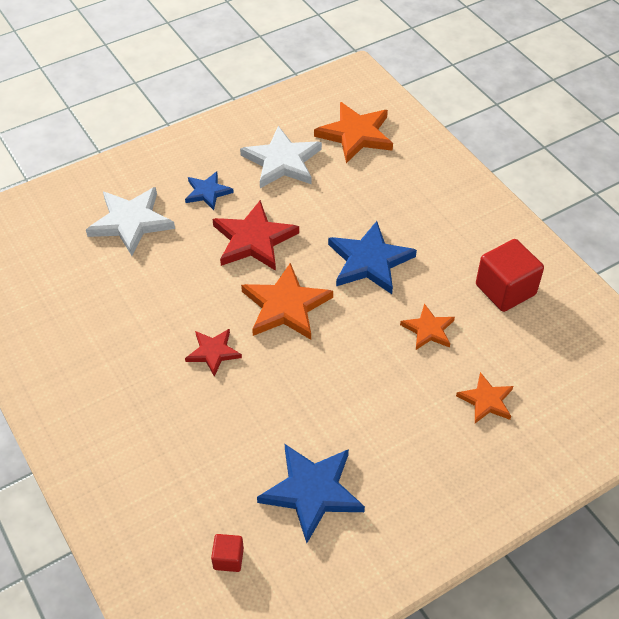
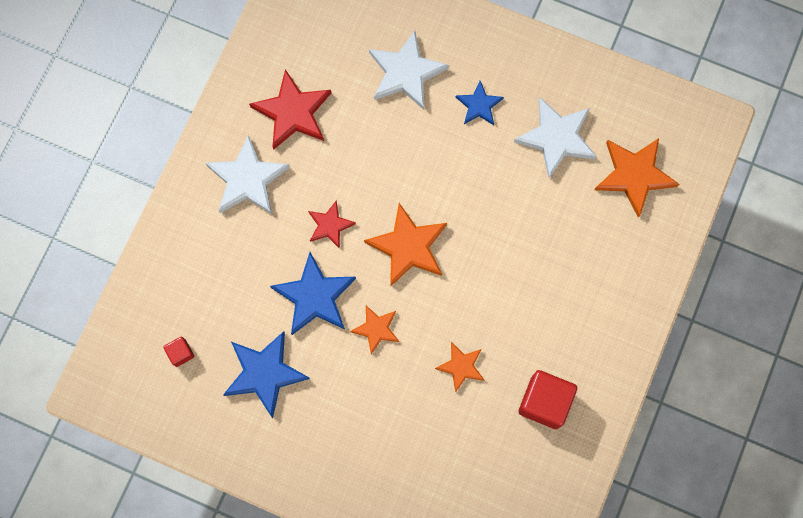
camera: 55 degrees right, 25 degrees up
(107, 391) = (247, 179): none -> white star
(254, 240) = (456, 177): red star -> red star (293, 112)
(369, 261) = (498, 279): blue star -> blue star (314, 296)
(486, 400) = (424, 448): orange star -> orange star (376, 329)

